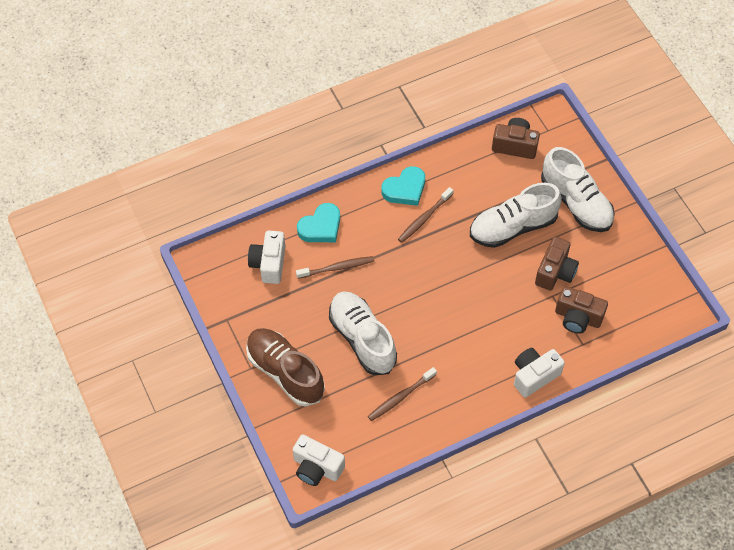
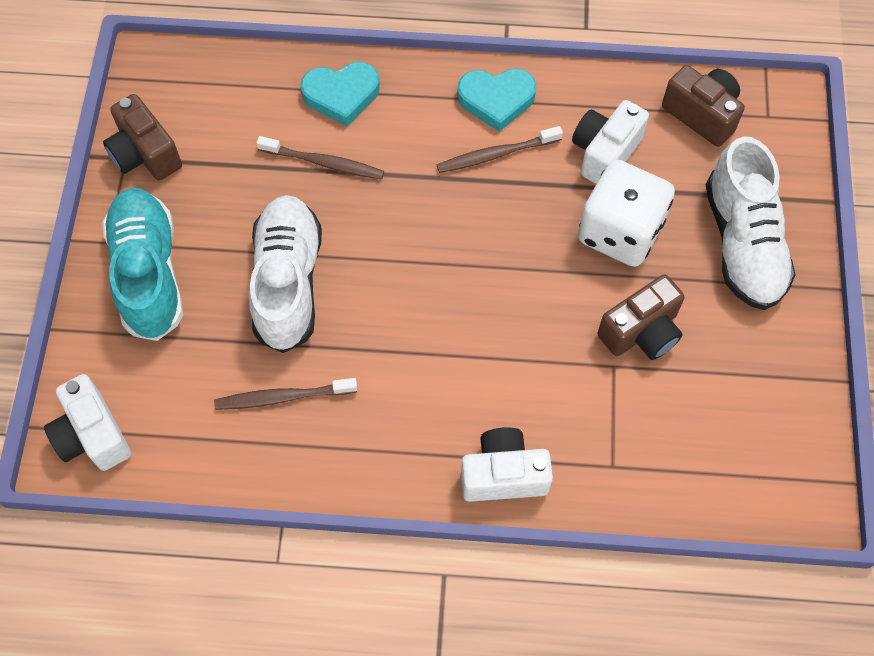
camera: 30 degrees right, 5 degrees up
(269, 264) = (235, 110): white camera -> white camera (604, 153)
(285, 372) = (148, 273): brown shoe -> turquoise shoe
(512, 227) = (620, 231): white shoe -> white dice
(577, 317) = (631, 420): brown camera -> brown camera (145, 154)

